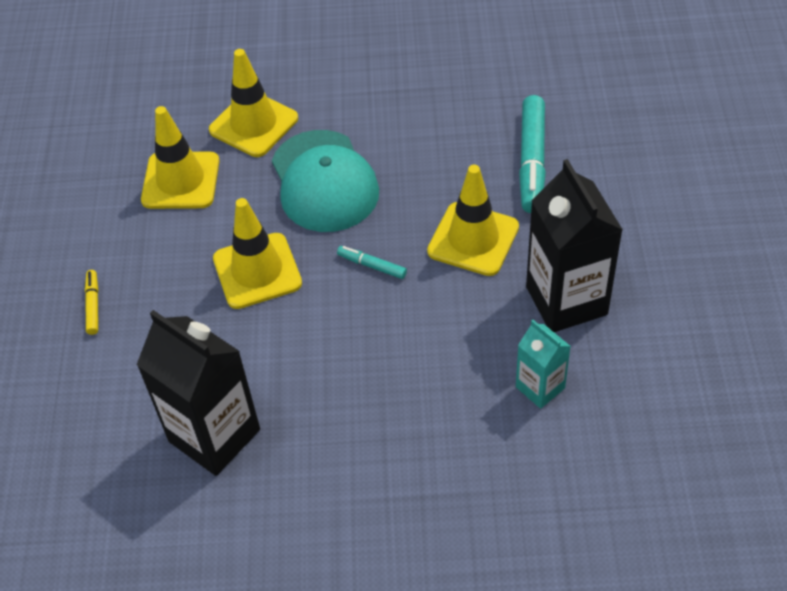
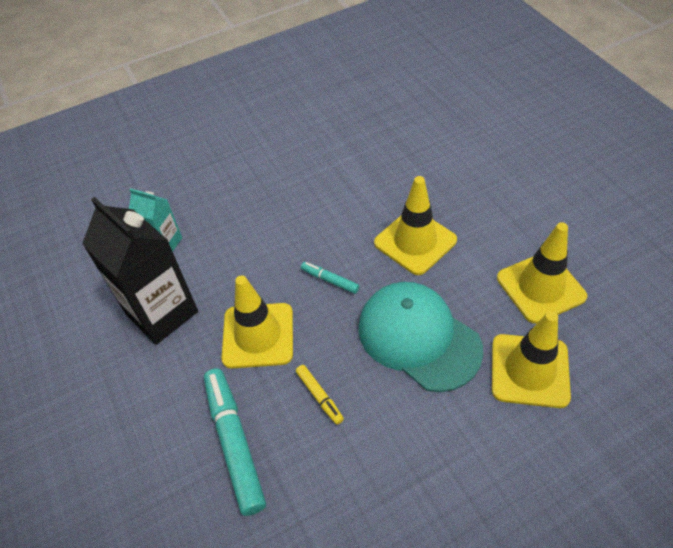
camera: 155 degrees right, 0 degrees up
(93, 305) = (509, 176): yellow marker -> yellow marker (319, 396)
(214, 435) = (363, 141): black carton -> none
(372, 266) = (330, 280): turquoise marker -> turquoise marker turned 150 degrees counterclockwise

